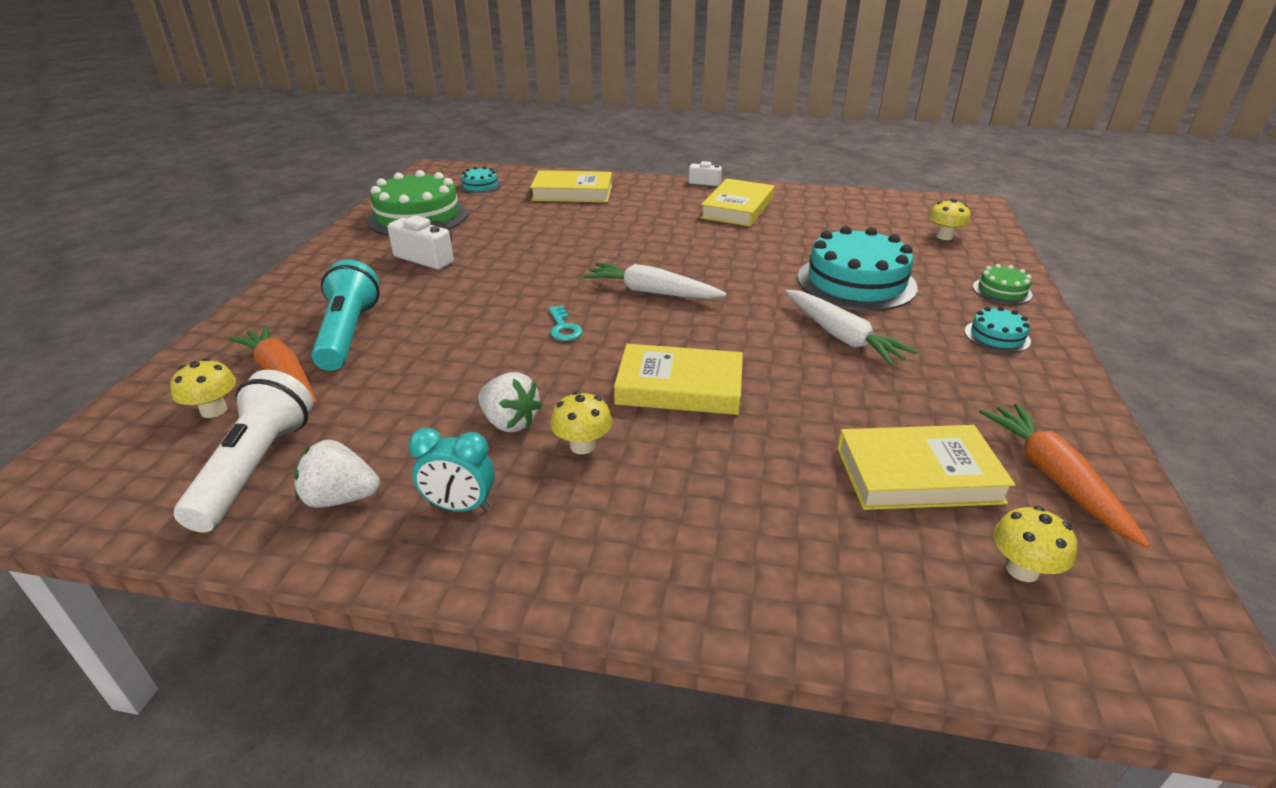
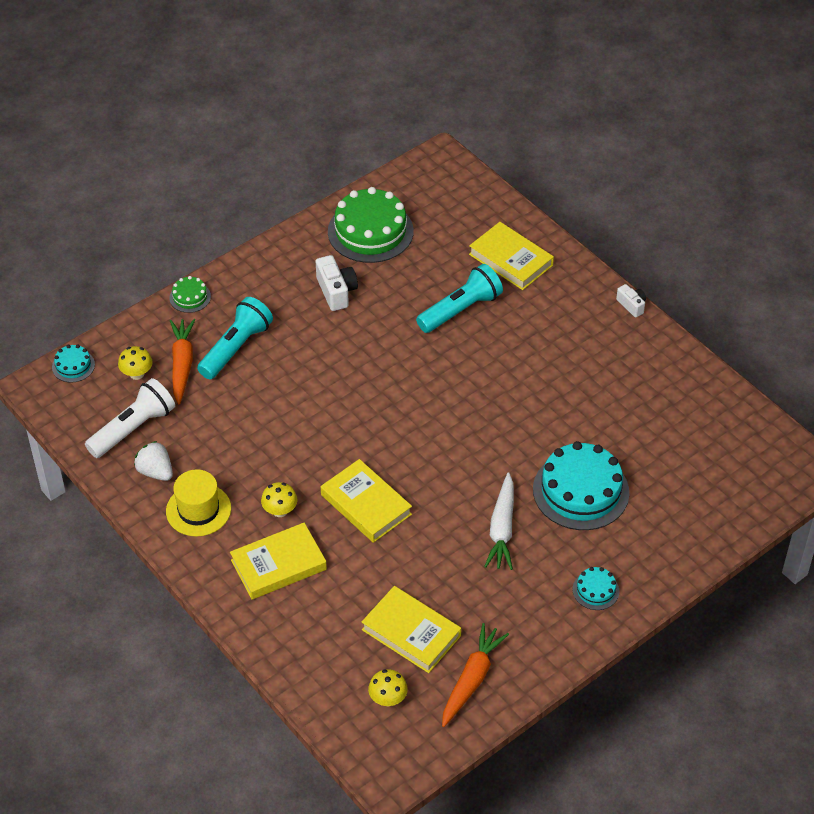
camera: 40 degrees right, 15 degrees up
(460, 507) = (198, 510): turquoise clock -> yellow hat
(480, 186) = (451, 208): turquoise cake -> turquoise cake (73, 366)
(510, 422) = (261, 473): white strawberry -> none
(563, 327) = (353, 417): turquoise key -> none
(570, 228) = (460, 309): none -> turquoise flashlight
(651, 292) = (438, 416): white carrot -> none
(737, 208) = (611, 358): yellow book -> yellow book (278, 565)
(944, 236) = (719, 488): yellow mushroom -> none
(1002, 291) = (666, 561): green cake -> green cake (190, 297)

